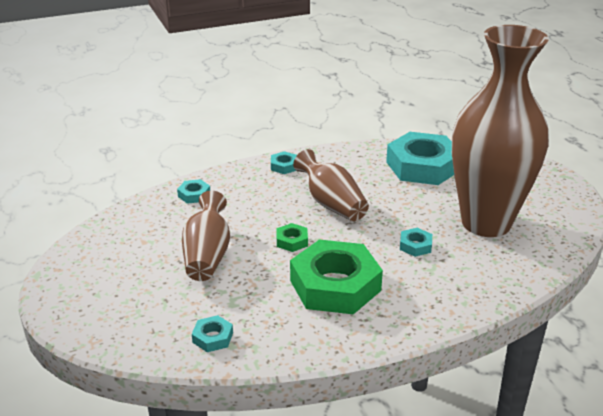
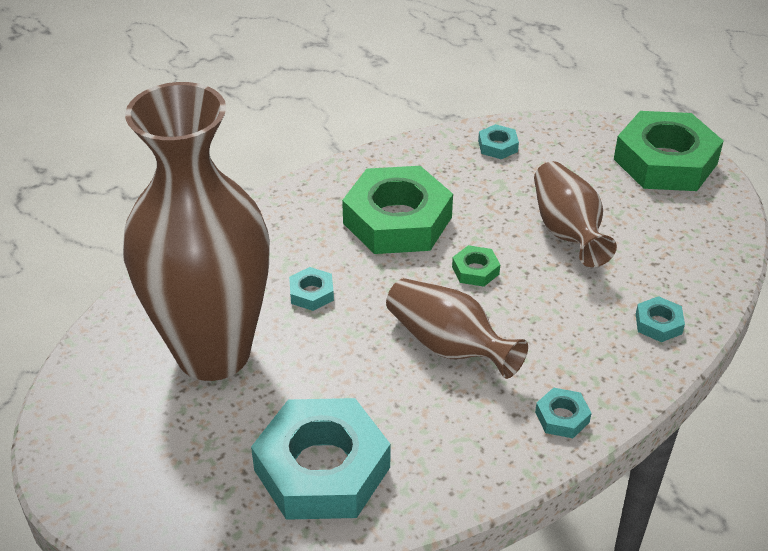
camera: 165 degrees right, 10 degrees up
(79, 295) = (665, 161): none -> green nut

